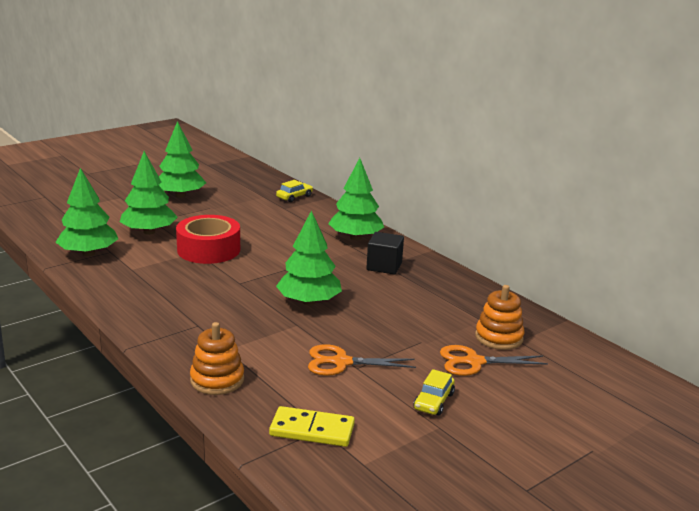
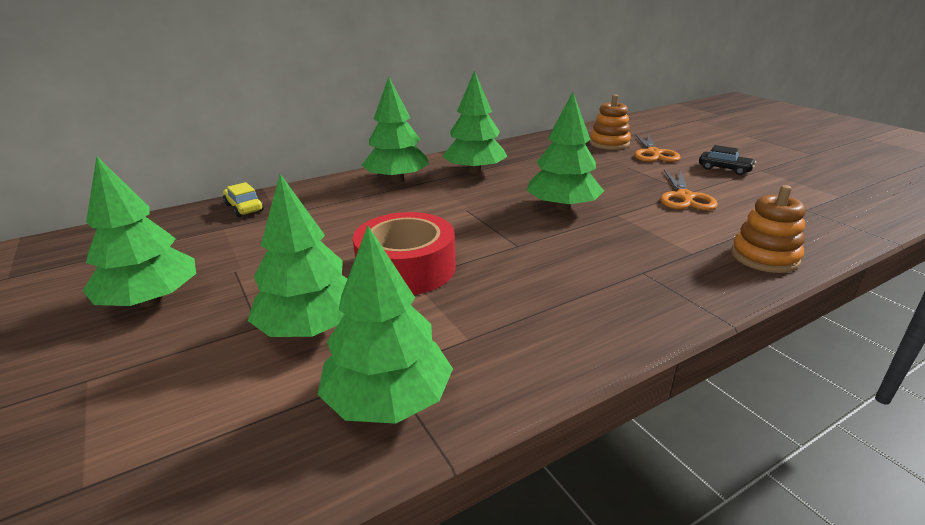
camera: 80 degrees left, 5 degrees up
(312, 430) = (812, 212): yellow domino -> none
(384, 266) = (474, 171): black cube -> green tree
(433, 401) = (724, 169): yellow car -> black car

